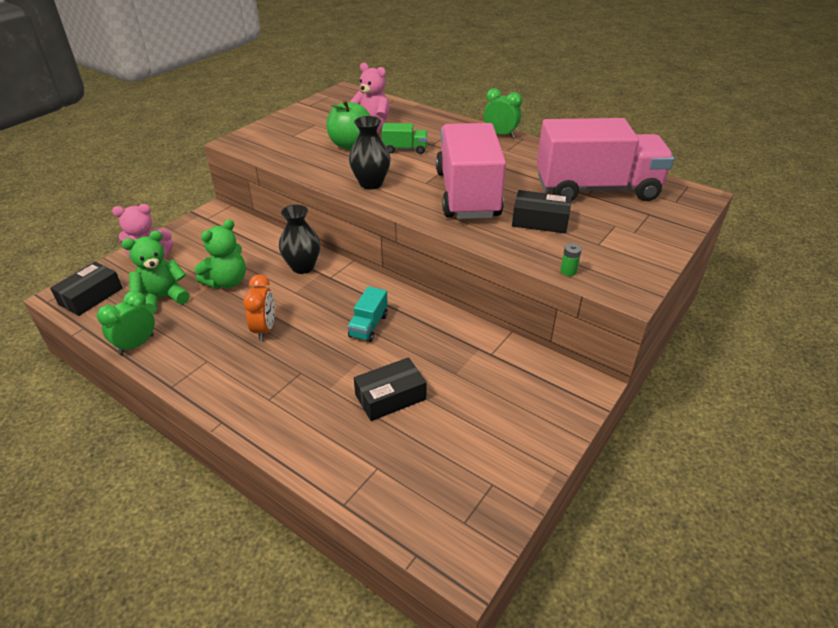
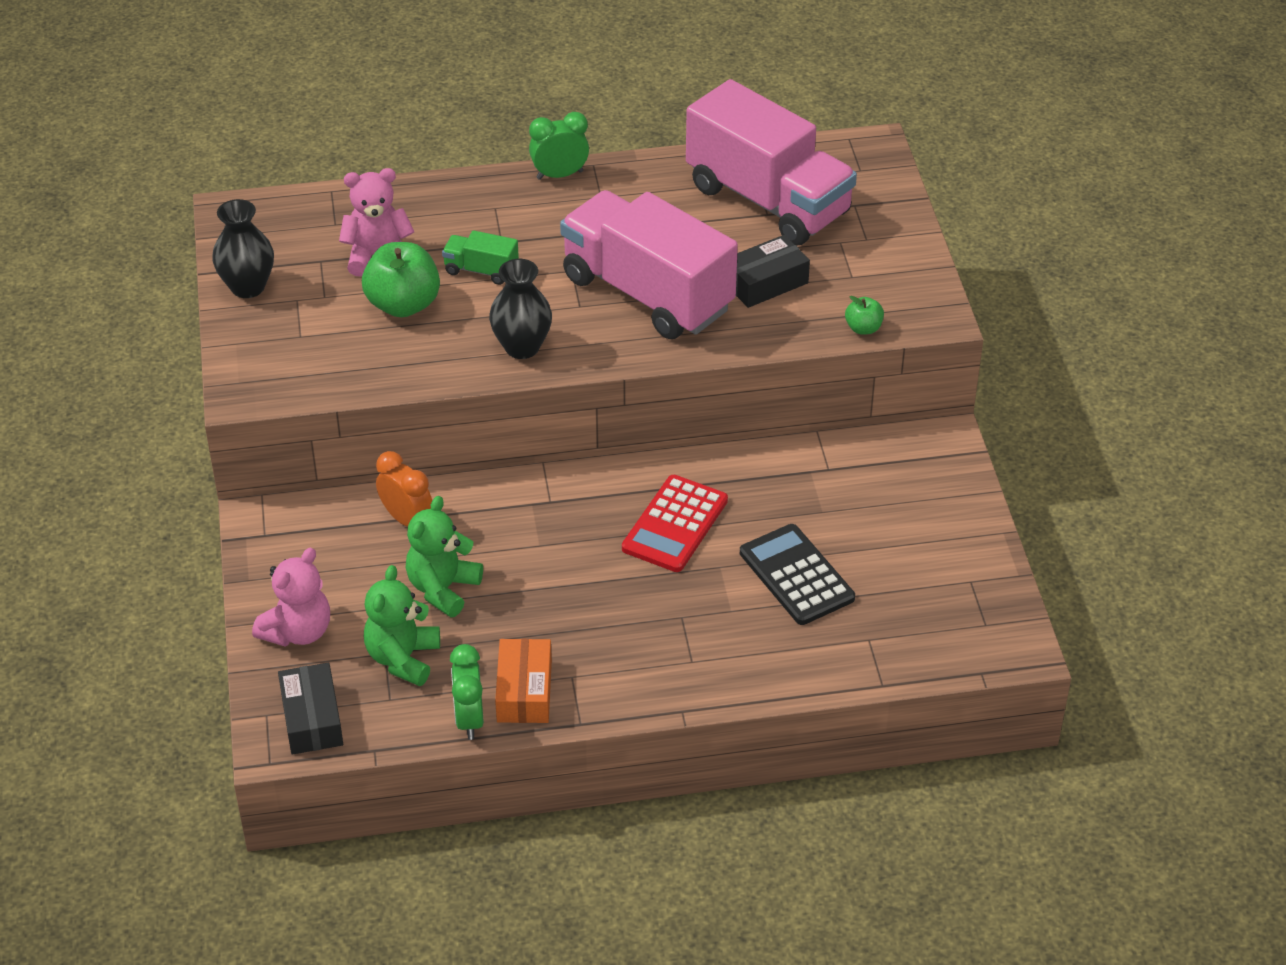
camera: 45 degrees left, 5 degrees up
(177, 351) = (524, 691): none -> orange box
(227, 282) = (443, 589): green teddy bear -> green teddy bear turned 150 degrees counterclockwise
(264, 329) = (576, 605): orange clock -> orange clock (407, 519)
(302, 267) = (499, 511): black vase -> black vase (248, 287)
(368, 326) = (675, 524): turquoise truck -> red calculator
(390, 397) = (796, 575): black box -> black calculator
(405, 149) = (481, 270): green truck -> green truck turned 120 degrees counterclockwise
(568, 271) = (863, 328): green battery -> green apple
(596, 189) = (768, 200): pink truck -> pink truck turned 90 degrees clockwise

